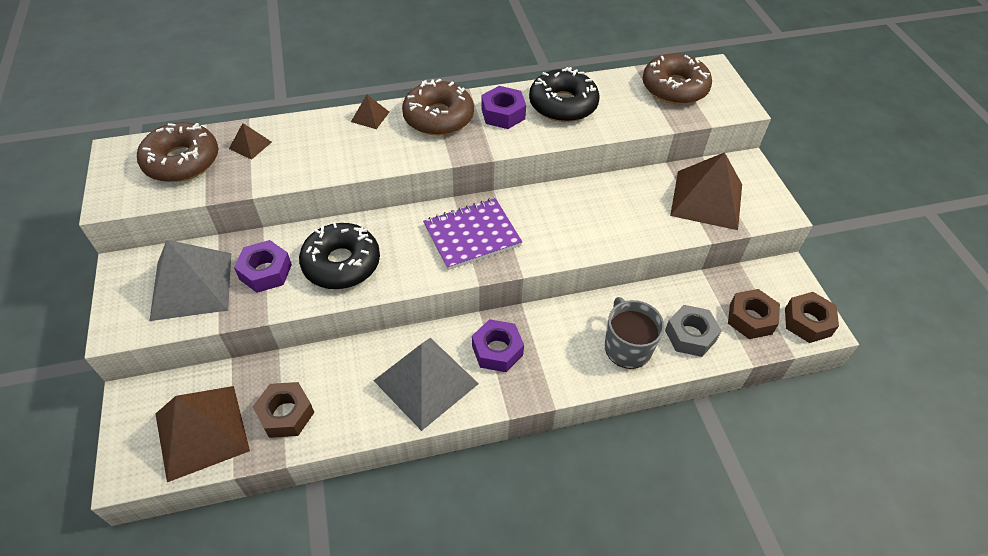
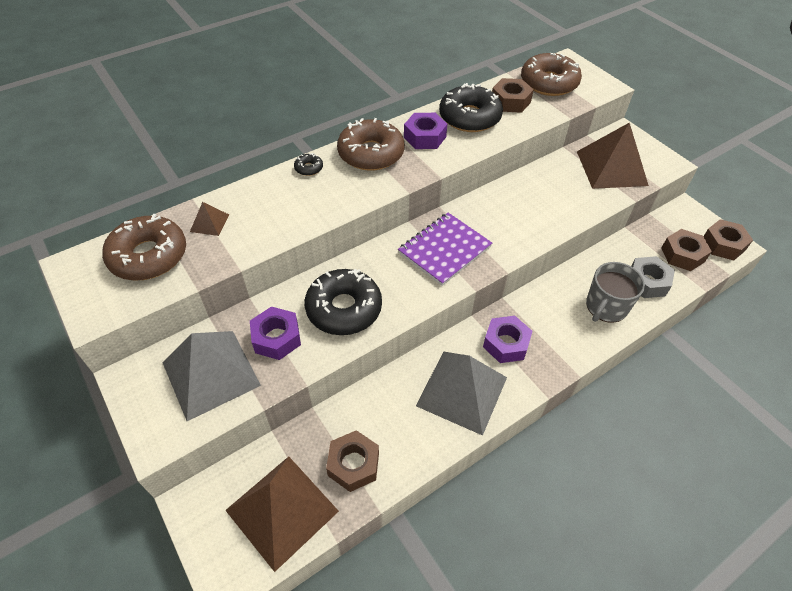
camera: 20 degrees left, 0 degrees up
(370, 116) = (309, 168): brown pyramid -> black donut
(618, 98) = (510, 101): none -> brown nut
(627, 347) = (606, 307): grey mug -> grey mug turned 105 degrees counterclockwise

